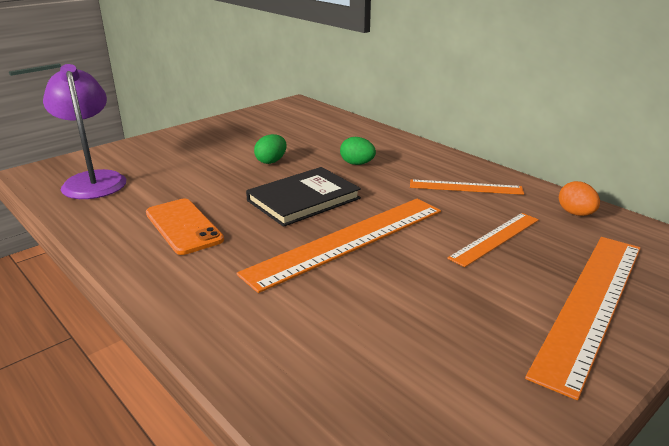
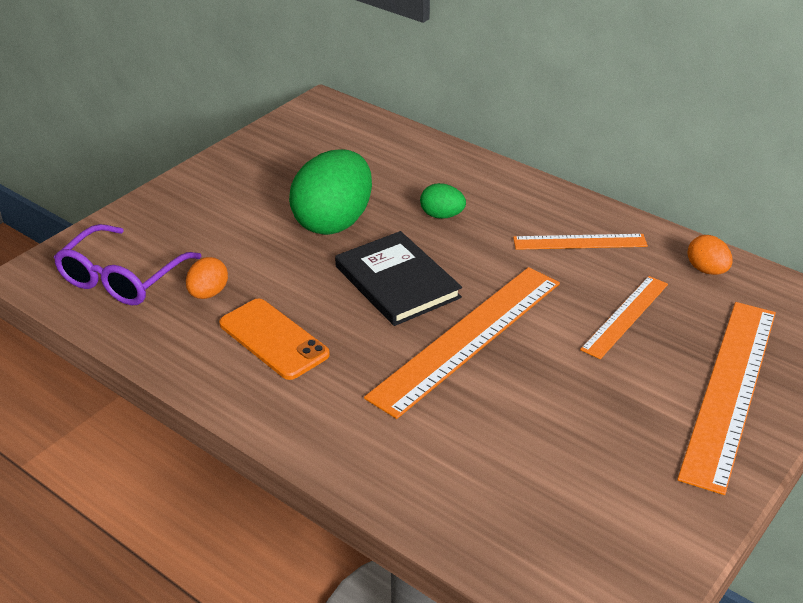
camera: 10 degrees left, 10 degrees up
(93, 180) = (122, 278): purple lamp -> purple glasses
(151, 194) = (208, 293): none -> orange egg
(271, 161) = (333, 222): green egg -> green egg, size x2.13
(303, 199) = (397, 282): black book -> black book turned 75 degrees counterclockwise

